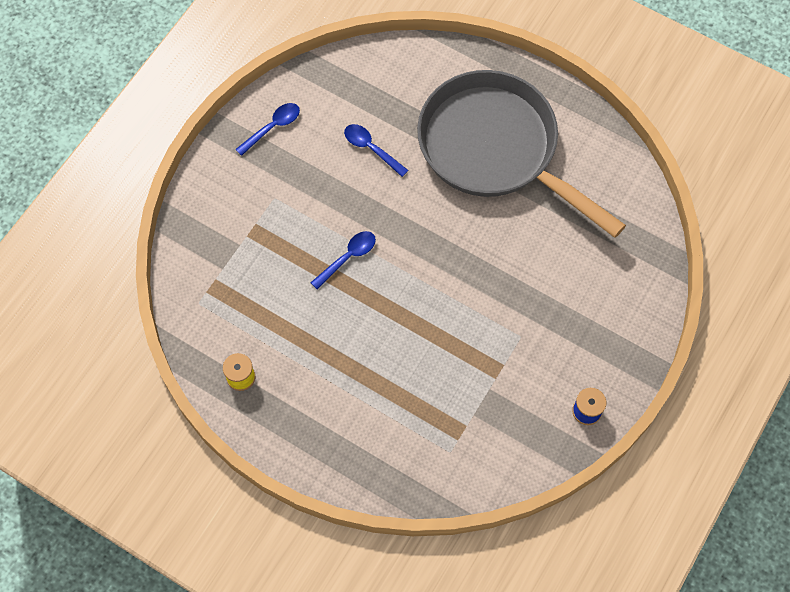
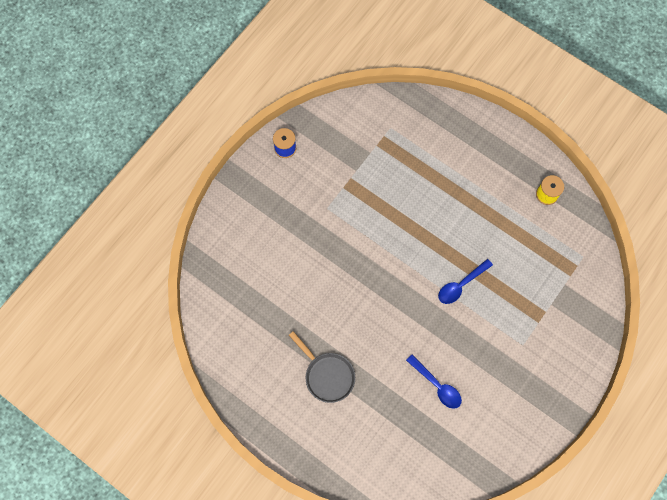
camera: 175 degrees left, 5 degrees up
(272, 127) = (525, 415): blue spoon -> none
(495, 149) = (327, 375): grey pan -> grey pan, size x0.40

